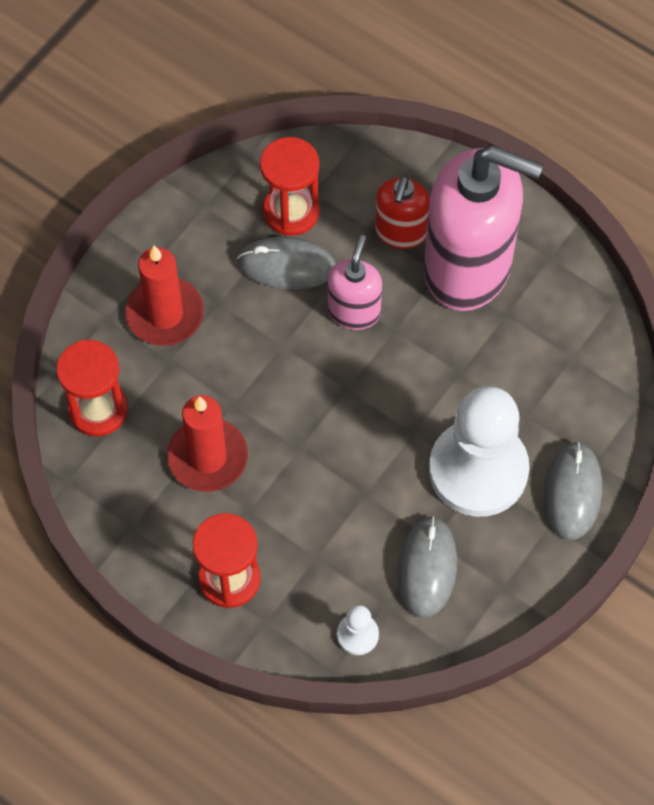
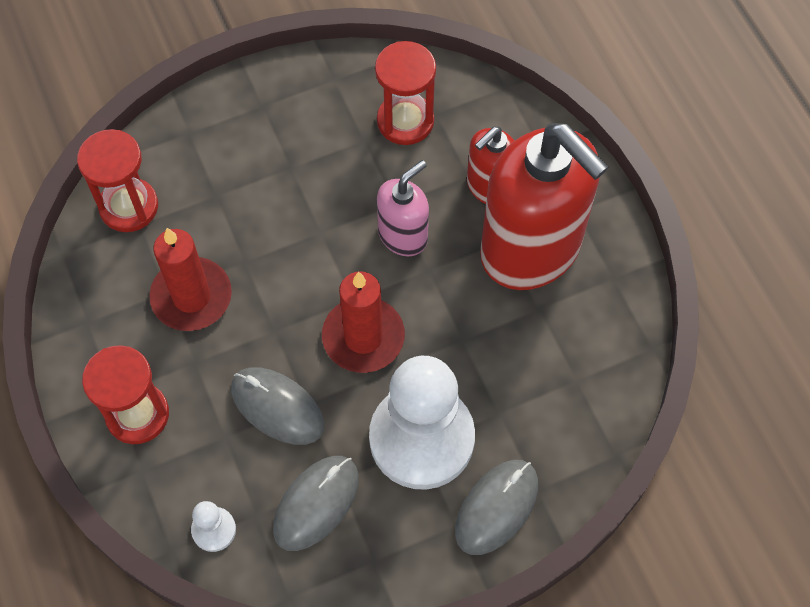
camera: 30 degrees right, 0 degrees up
(165, 314) = (239, 154): red candle -> red candle (363, 337)
(286, 266) = (370, 166): grey mouse -> grey mouse (277, 407)
(468, 268) = (531, 249): pink soap dispenser -> red soap dispenser

